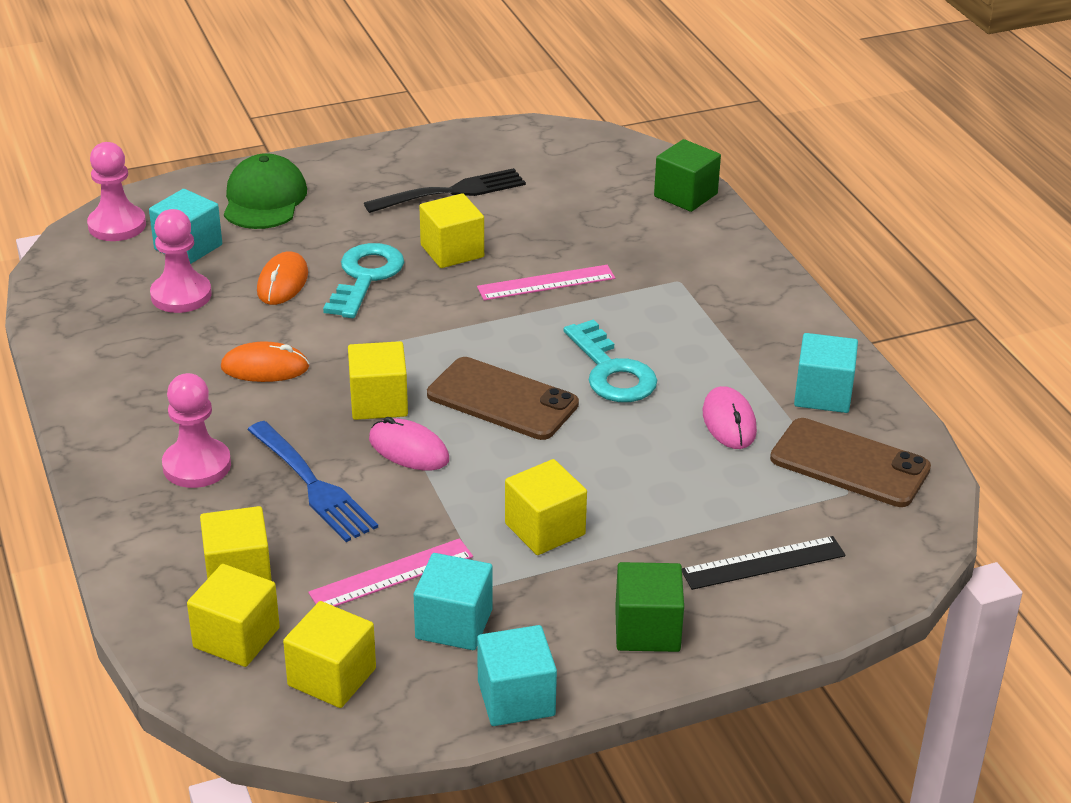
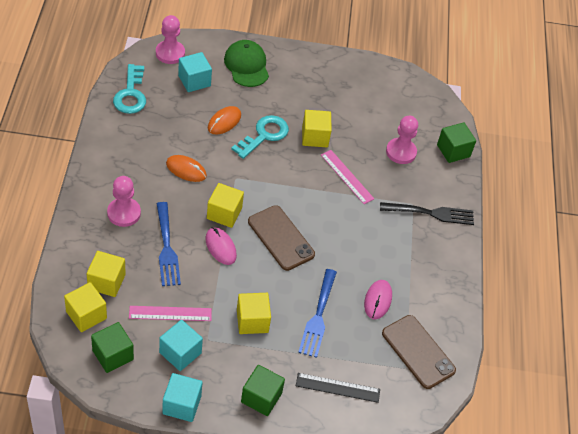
camera: 20 degrees right, 15 degrees up
(181, 295) = (174, 109): pink pawn -> pink pawn (401, 152)
(264, 199) = (246, 65): green cap -> green cap turned 45 degrees counterclockwise
(332, 677) = (113, 355): yellow cube -> green cube
(451, 192) = (338, 99): black fork -> black fork (431, 213)
(546, 283) = (347, 176): pink ruler -> pink ruler turned 45 degrees clockwise
(612, 371) = (342, 245): turquoise key -> turquoise key (131, 94)
(650, 479) = (318, 316): none -> blue fork
(823, 394) = (434, 305): turquoise cube -> none

